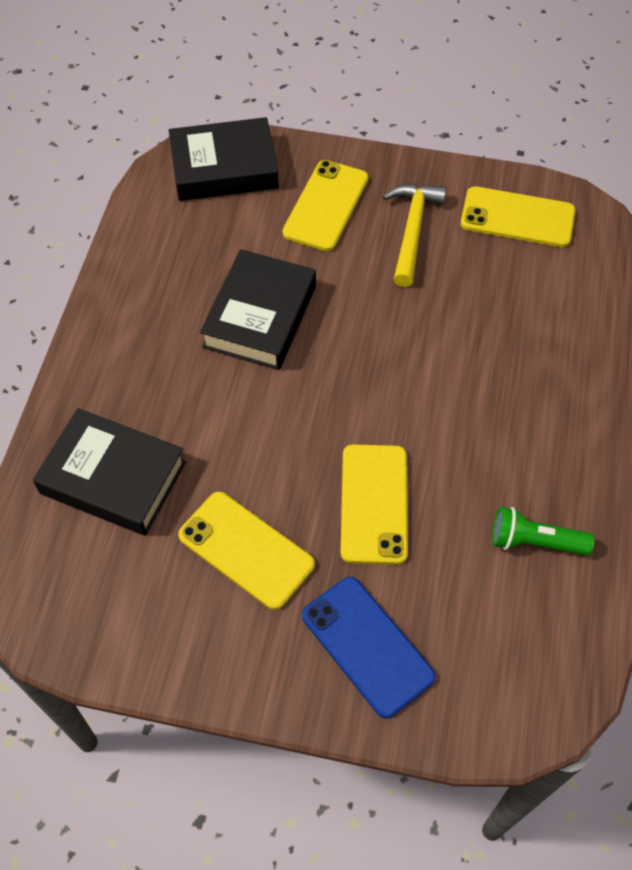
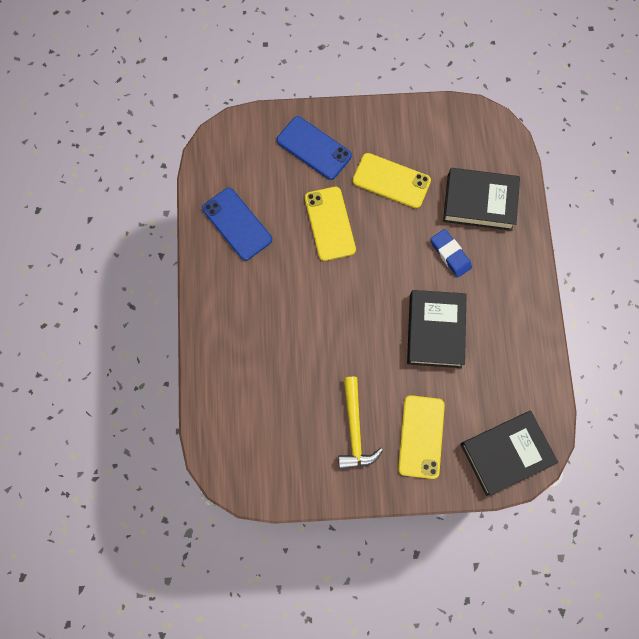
camera: 165 degrees right, 15 degrees up
(195, 411) = (450, 254): none -> blue eraser
(517, 217) = (283, 462): yellow phone -> none
(534, 541) = (237, 224): green flashlight -> blue phone

